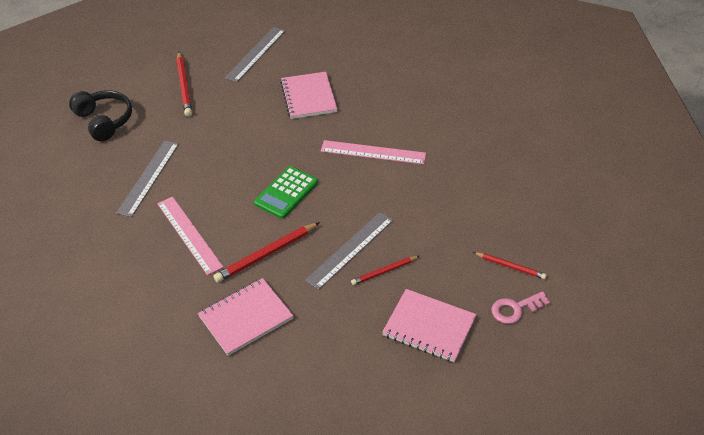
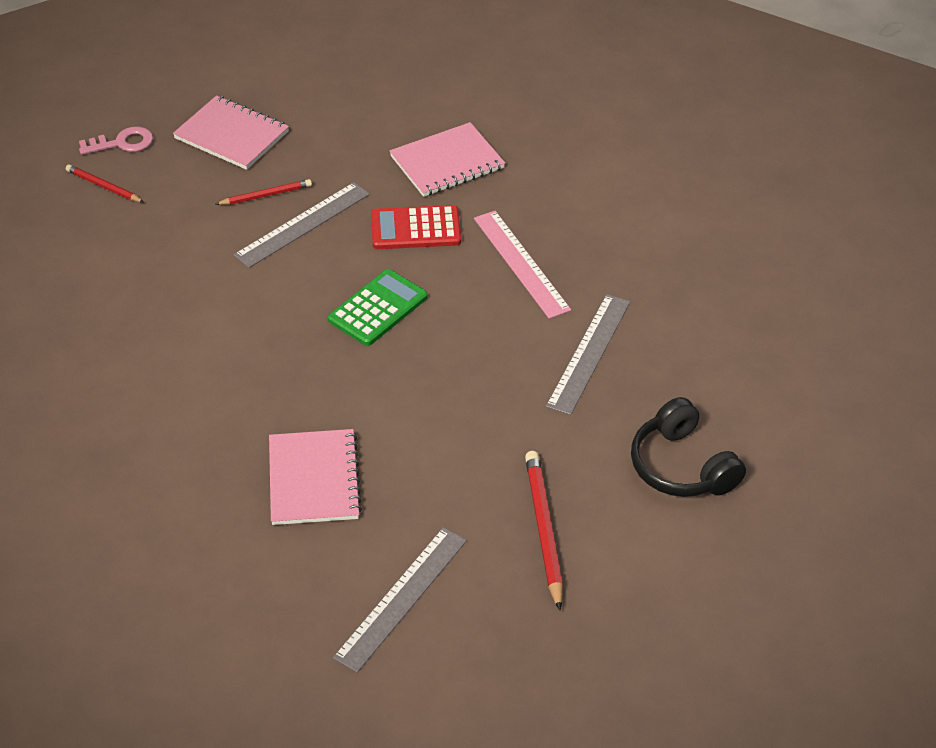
camera: 175 degrees left, 0 degrees up
(266, 254) = (415, 229): red pencil -> red calculator
(373, 152) = (230, 360): pink ruler -> none

